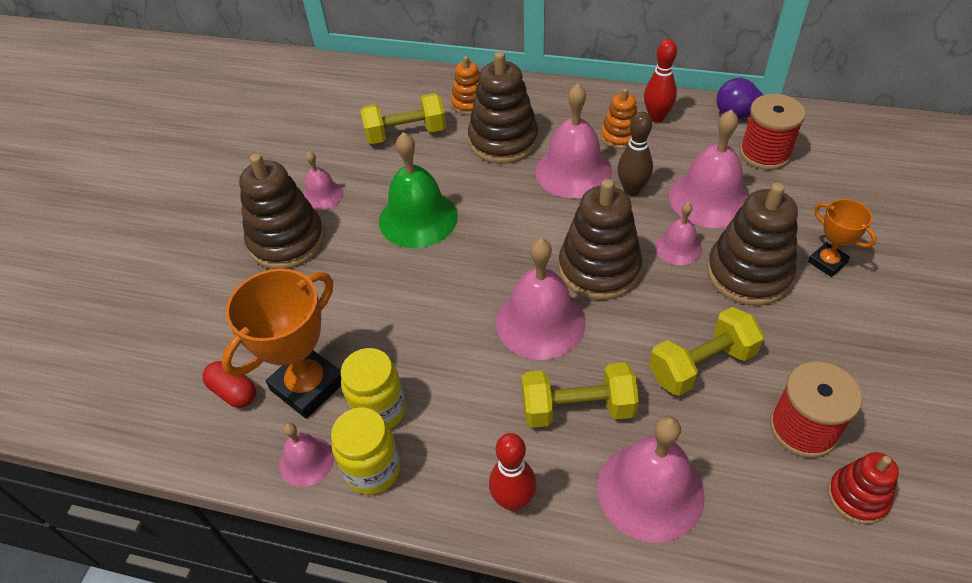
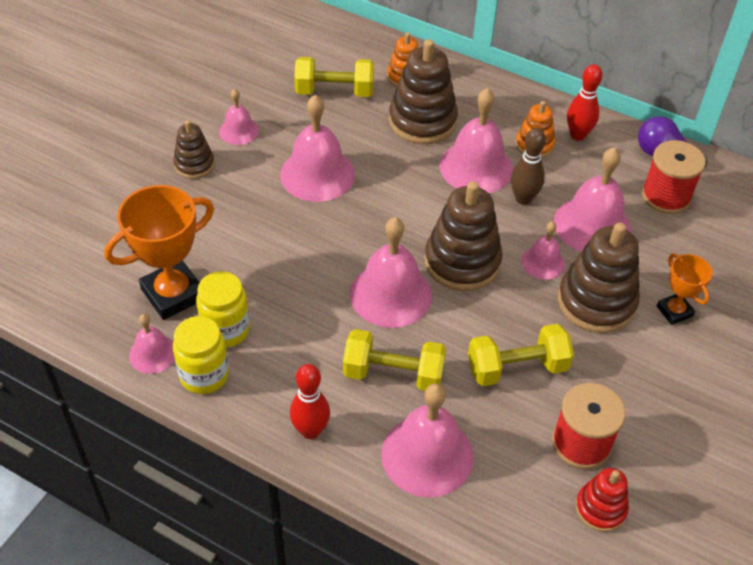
camera: 10 degrees right, 0 degrees up
(233, 392) = (110, 282): red capsule -> none
(287, 241) = (194, 165): brown stacking toy -> brown stacking toy, size x0.56
(418, 218) = (317, 174): green bell -> pink bell

